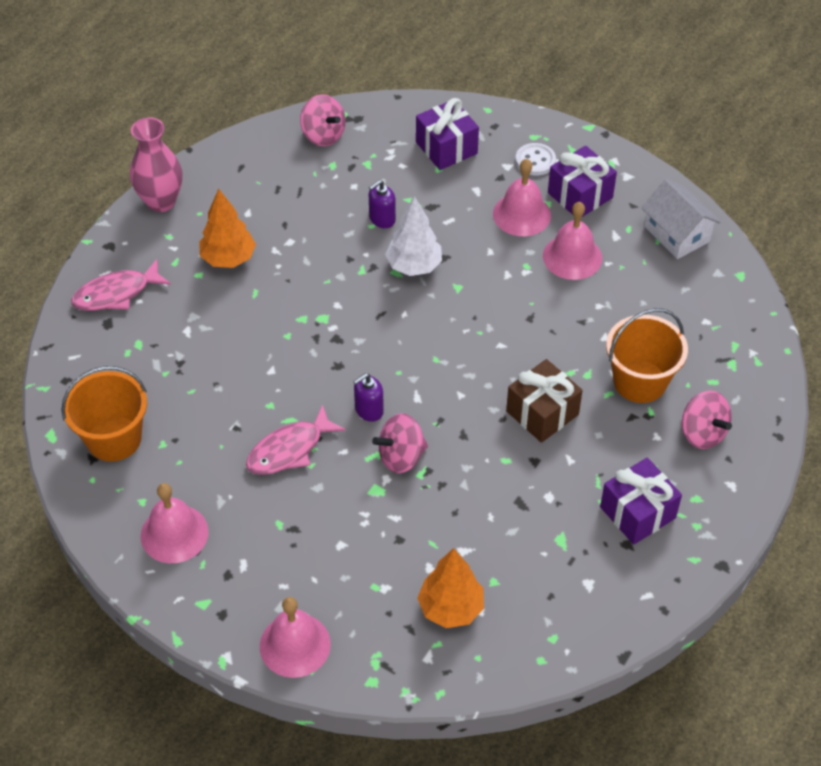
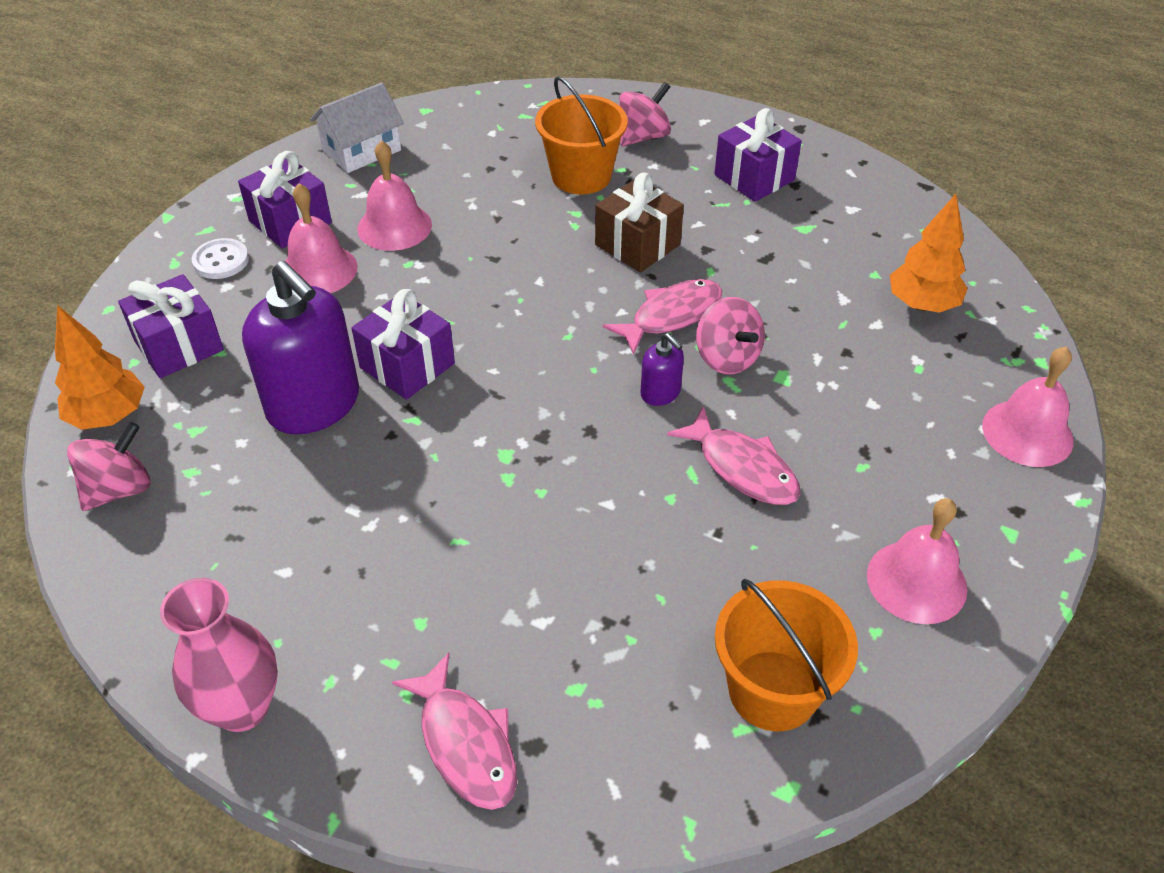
camera: 95 degrees left, 5 degrees down
(228, 258) = (386, 585): orange tree -> orange tree (109, 416)
(382, 219) = (314, 405): purple soap dispenser -> purple soap dispenser, size x2.22
(414, 266) = (407, 365): white tree -> purple gift
(452, 426) = (671, 316): none -> pink fish

